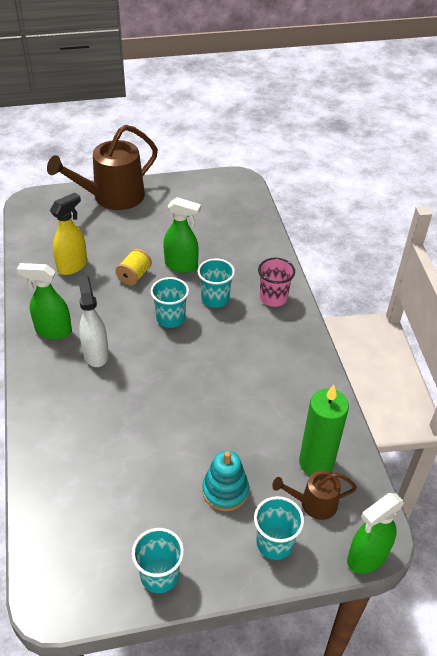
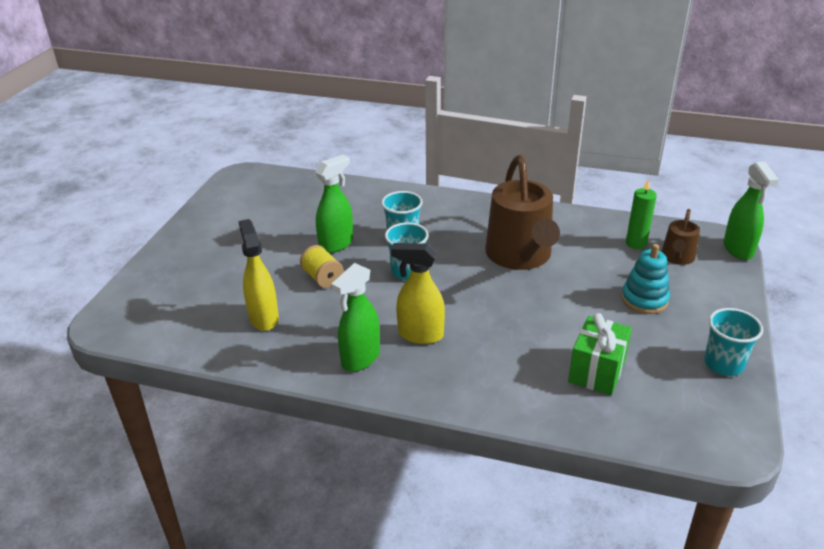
camera: 60 degrees left, 10 degrees down
(96, 354) = (420, 335): white spray bottle -> yellow spray bottle
(104, 479) = (596, 371): none -> green gift
(113, 197) = (174, 259): brown watering can -> brown watering can (520, 255)
(273, 298) = (429, 206): pink cup -> none
(274, 543) = (710, 289): turquoise cup -> none
(316, 463) = (636, 243): green candle -> green candle, size x0.64

